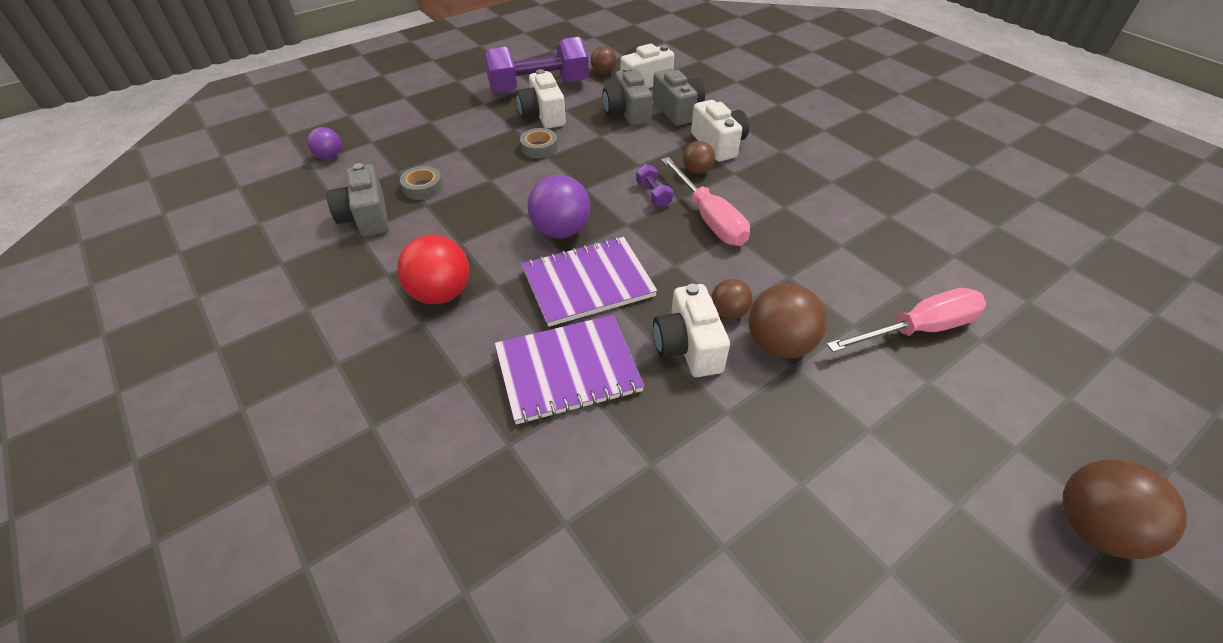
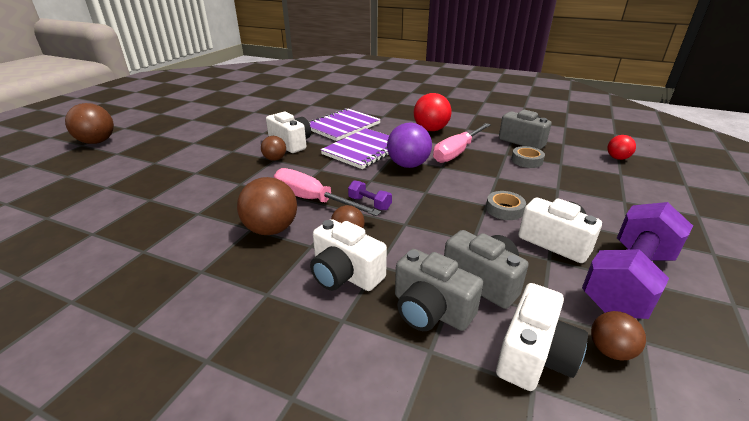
camera: 150 degrees right, 15 degrees down
(329, 156) = (617, 158): purple ball -> red ball
(779, 345) = (241, 155): brown ball -> brown ball (271, 229)
(918, 329) = (150, 180): pink screwdriver -> pink screwdriver (457, 152)

